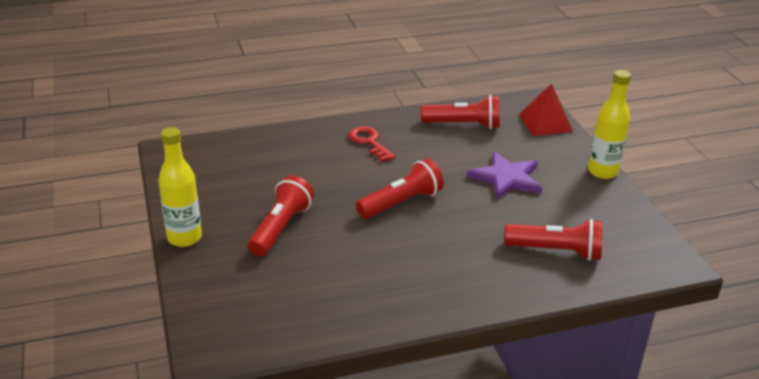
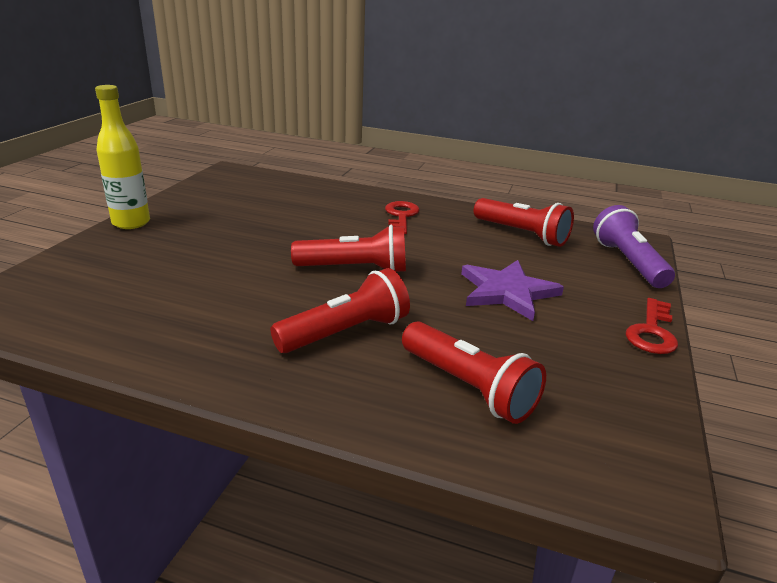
camera: 35 degrees right, 5 degrees down
(280, 228) = (213, 245): red flashlight -> red flashlight (346, 332)
(545, 123) = (628, 262): red pyramid -> purple flashlight
(602, 172) = (652, 332): yellow bottle -> red key

